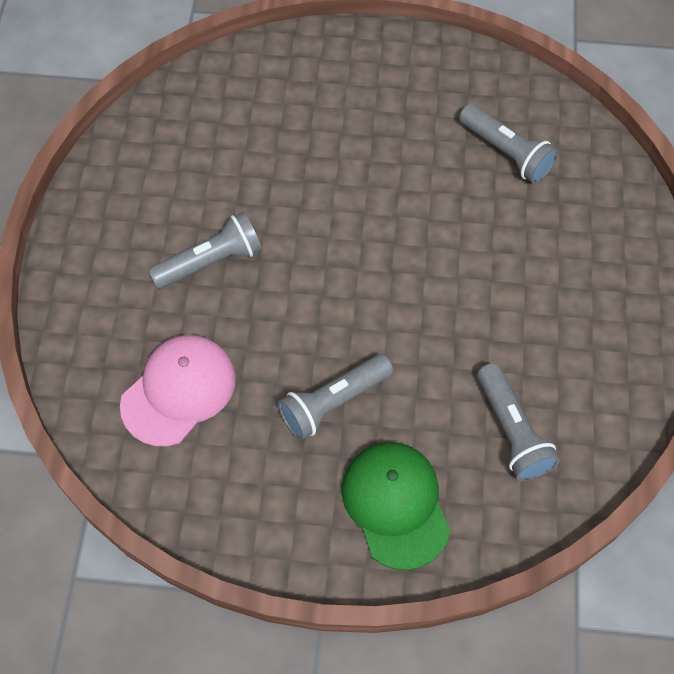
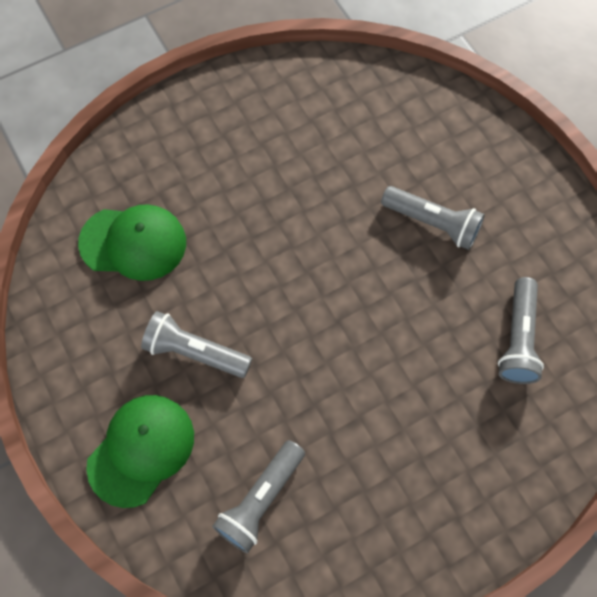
camera: 55 degrees right, 5 degrees up
(179, 391) = (133, 243): pink cap -> green cap
(210, 262) = (251, 193): grey flashlight -> grey flashlight (432, 223)

